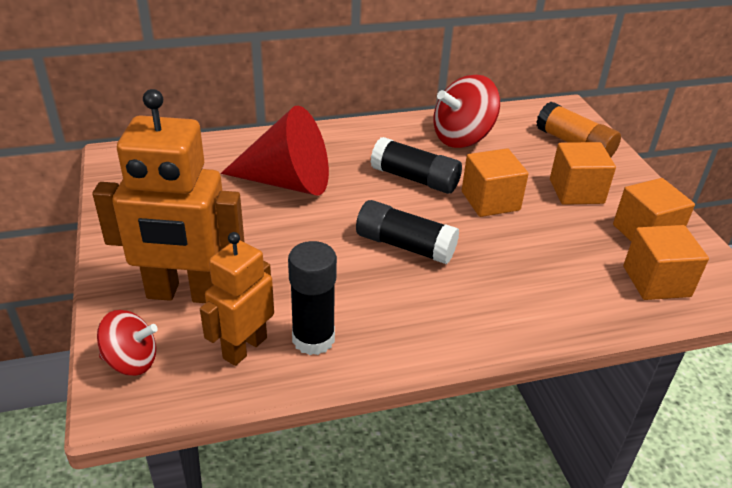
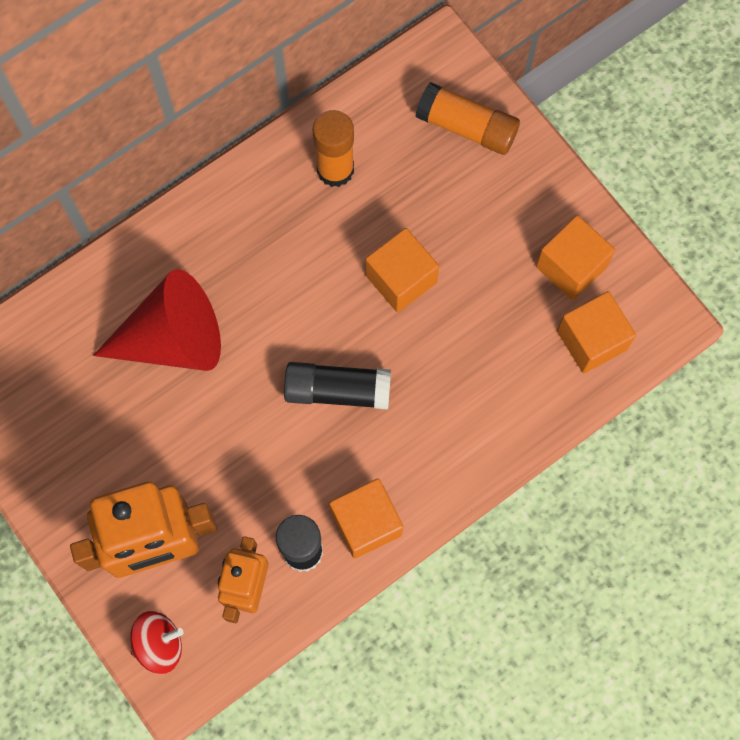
camera: 20 degrees left, 35 degrees up
(415, 179) = (308, 274): black glue stick -> none
(462, 138) = (335, 169): red spinning top -> orange glue stick
(576, 191) = (487, 222): orange cube -> orange cube (366, 523)

